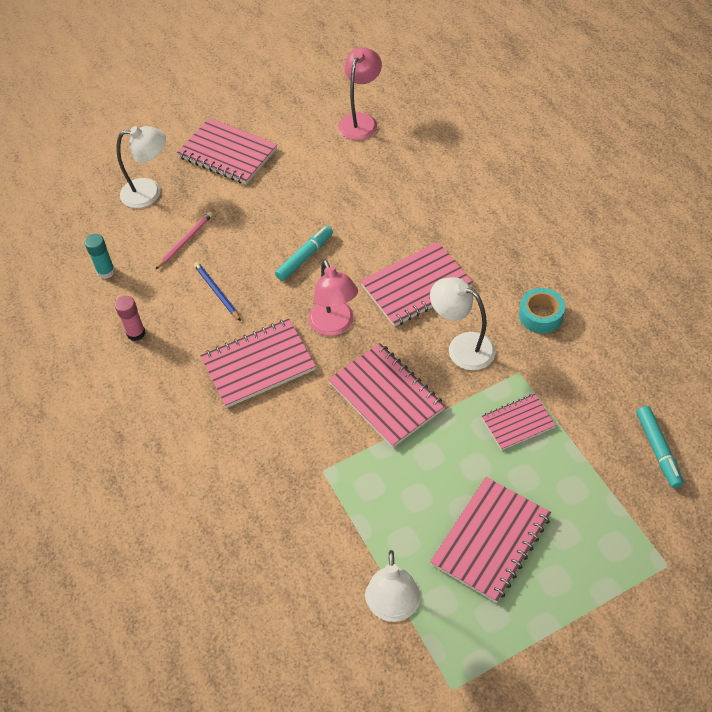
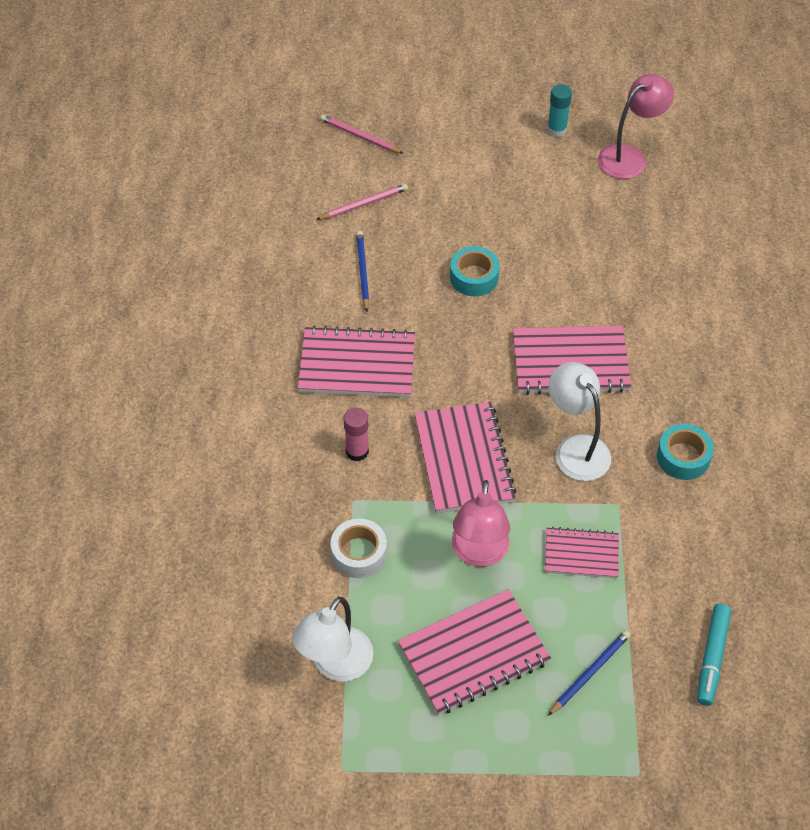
camera: 25 degrees right, 0 degrees up
(106, 272) = (268, 200): turquoise glue stick -> turquoise glue stick (556, 130)
(136, 333) = (259, 276): pink glue stick -> pink glue stick (357, 451)
(149, 192) = (360, 136): white lamp -> pink pencil
(227, 153) = (464, 130): pink notebook -> none
(305, 257) = (474, 277): turquoise marker -> turquoise tape
(334, 325) = (458, 362): pink lamp -> pink lamp (479, 554)
(354, 509) = (359, 553): none -> white tape
(583, 508) = (590, 672): none -> blue pencil

